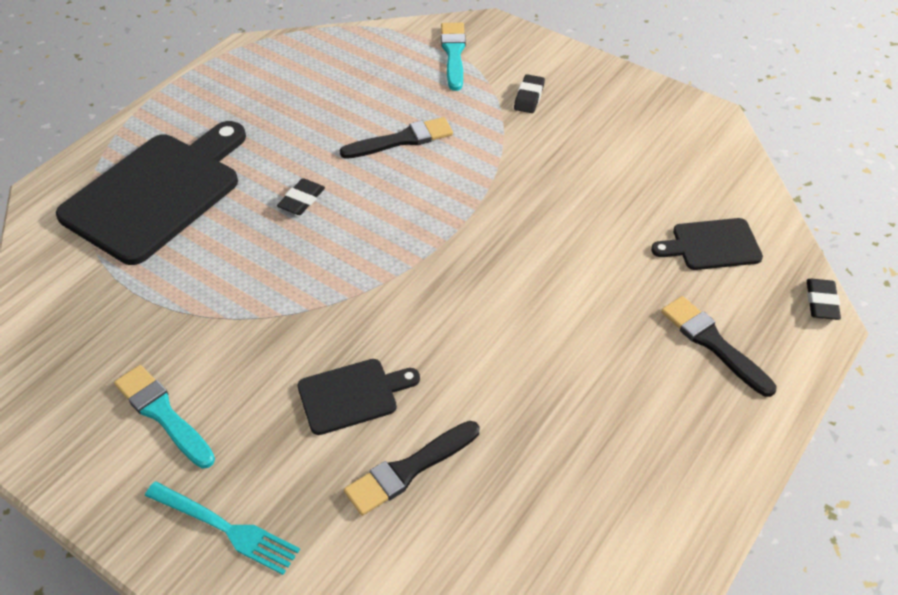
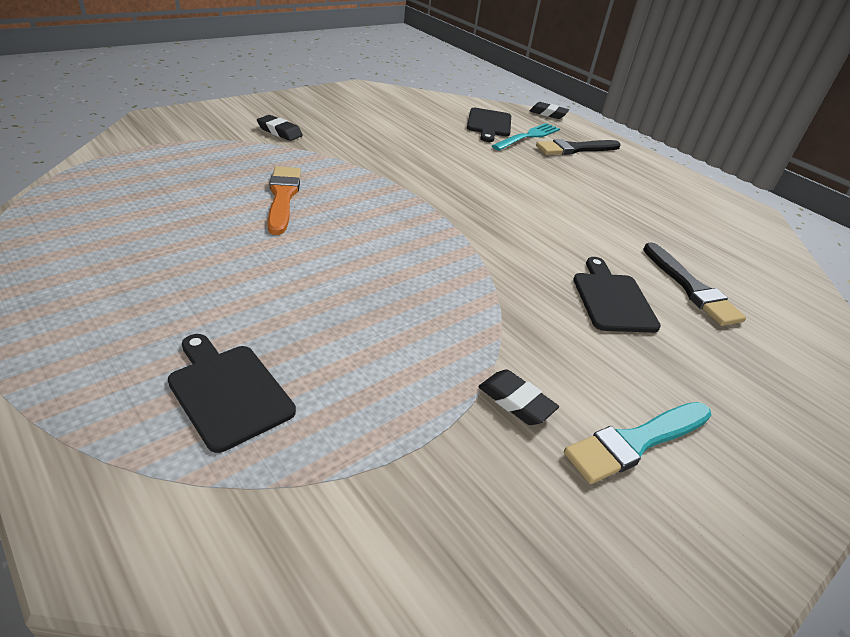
camera: 80 degrees left, 10 degrees down
(156, 193) = (228, 392): black cutting board -> black cutting board, size x0.49
(227, 528) = (778, 411): turquoise fork -> turquoise fork (528, 136)
(302, 200) = (331, 273): black eraser -> black eraser (516, 401)
(402, 140) = (283, 197): black brush -> orange brush
(453, 53) = (177, 143): turquoise brush -> none

